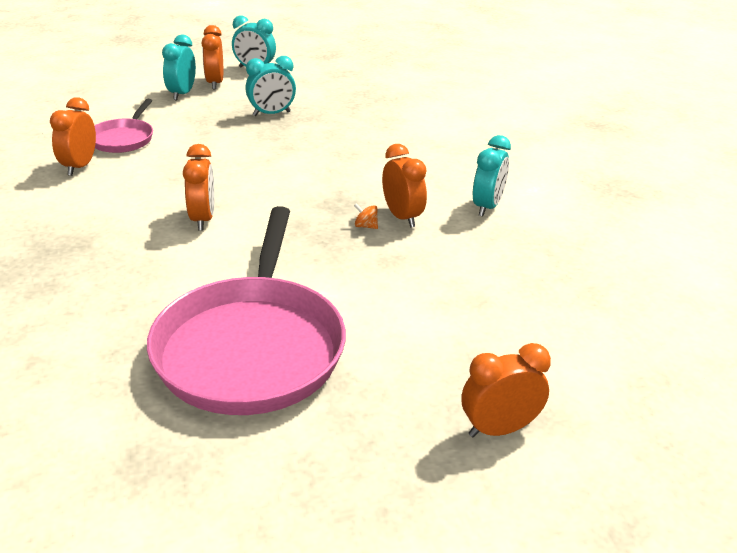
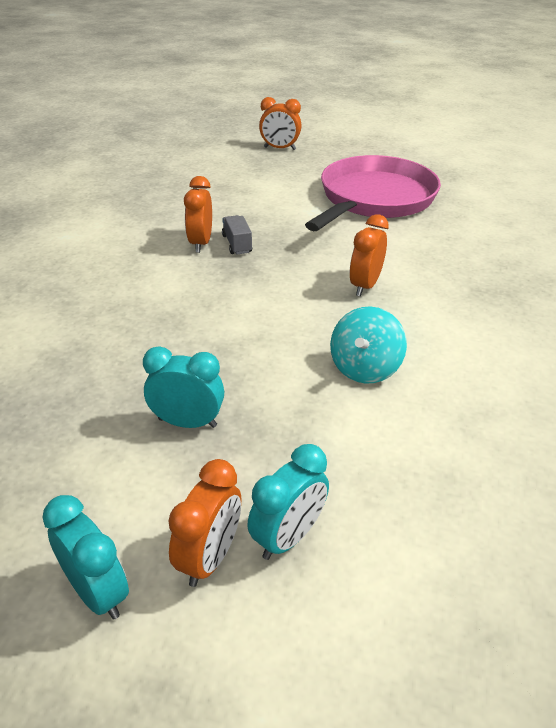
camera: 150 degrees left, 5 degrees up
(79, 167) = (480, 393): orange clock -> none
(123, 139) = (418, 433): pink pan -> none
(173, 161) = (365, 368): none -> turquoise spinning top
(365, 226) = (237, 244): orange spinning top -> grey truck
(487, 207) = (125, 233): turquoise clock -> none

